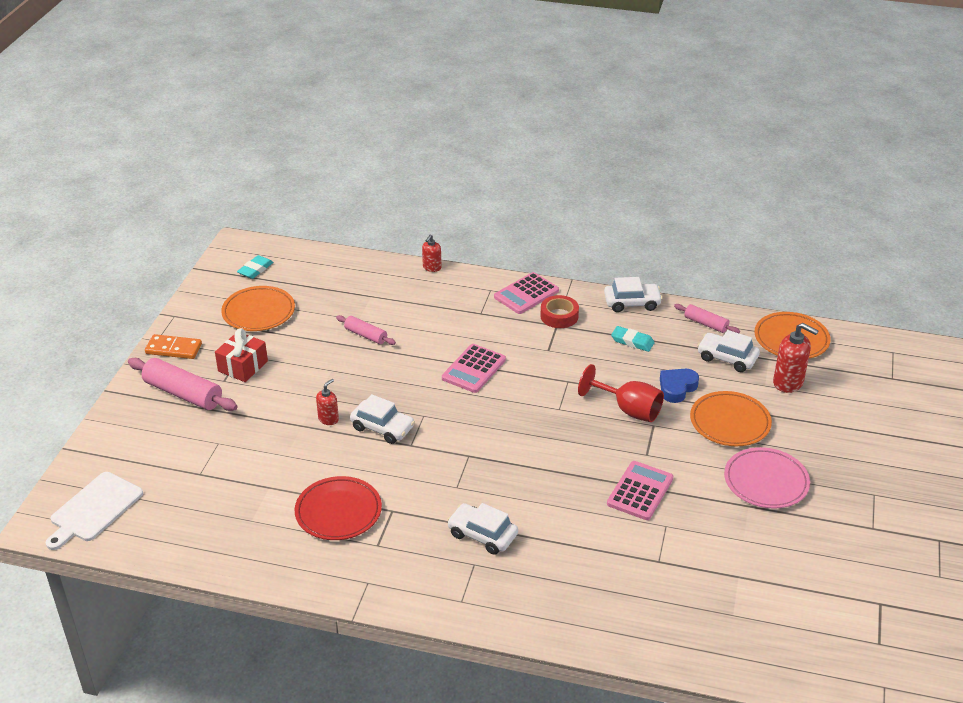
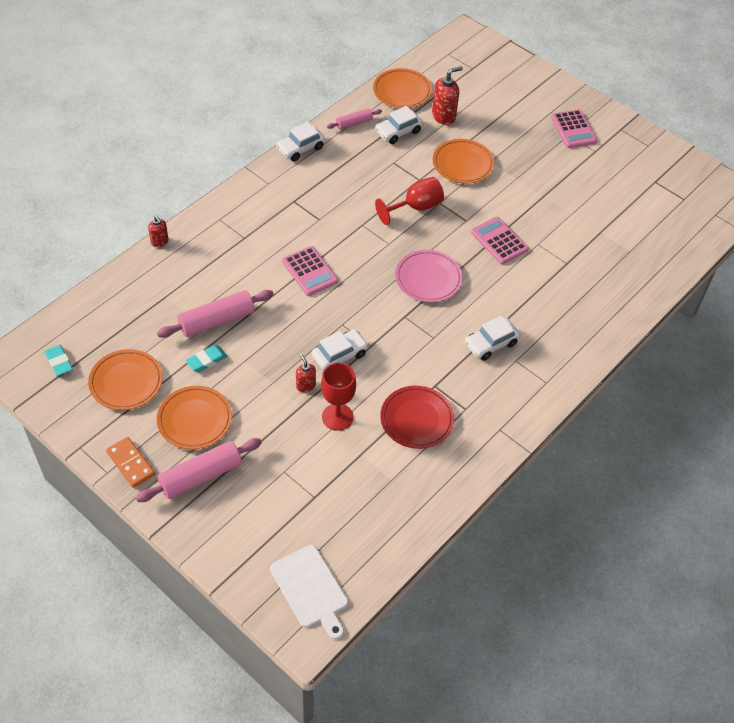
camera: 65 degrees left, 15 degrees up
(173, 349) = (131, 463): orange domino -> orange domino turned 75 degrees counterclockwise
(243, 366) = (194, 420): red gift -> orange plate
(304, 454) = (337, 417): none -> red goblet
(366, 335) = (217, 320): pink rolling pin -> pink rolling pin, size x1.77
(526, 294) = (242, 200): pink calculator -> pink calculator (573, 129)
(559, 316) = (284, 195): red tape -> none
(632, 303) = (300, 148): white car -> white car turned 150 degrees counterclockwise
(632, 341) = (344, 169): turquoise eraser -> turquoise eraser (207, 360)
(677, 388) = (410, 172): blue heart -> none
(766, 481) = (528, 176): pink plate -> pink plate (428, 278)

